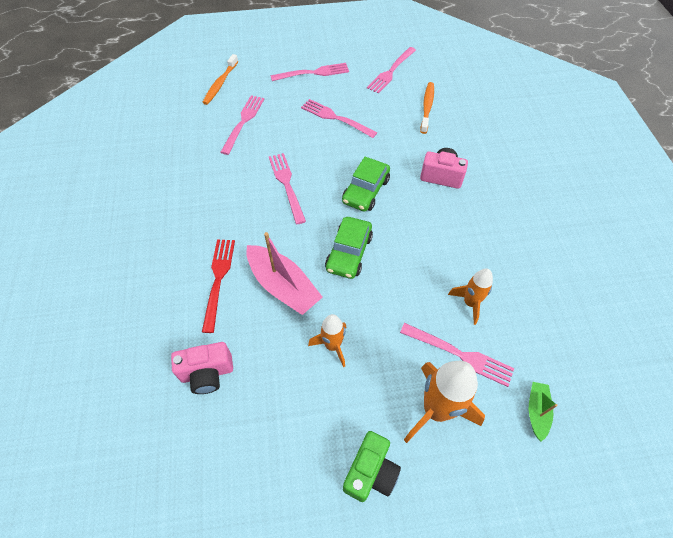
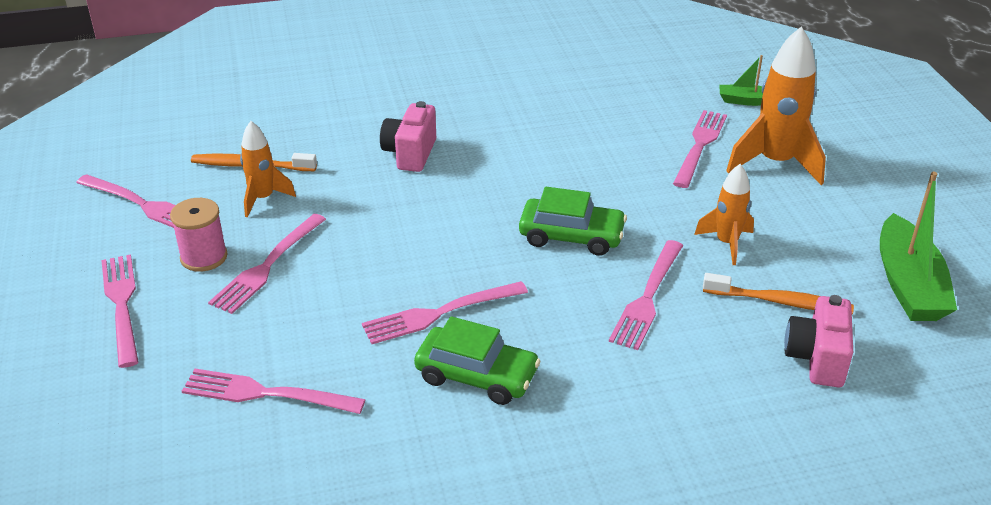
camera: 95 degrees left, 20 degrees down
(207, 373) = (817, 358): pink camera -> pink camera turned 150 degrees counterclockwise
(218, 280) = (657, 372): red fork -> none
(220, 84) = (125, 453): orange toothbrush -> orange toothbrush (780, 302)
(268, 468) = (908, 284): none -> green boat
(283, 286) = (647, 297): pink boat -> pink fork
(345, 95) = (204, 257): none -> pink spool
(365, 191) = (446, 224): green car -> green car (477, 375)
(370, 472) = (868, 207): green camera -> none
(470, 303) = (626, 136): orange rocket -> orange rocket (263, 199)

